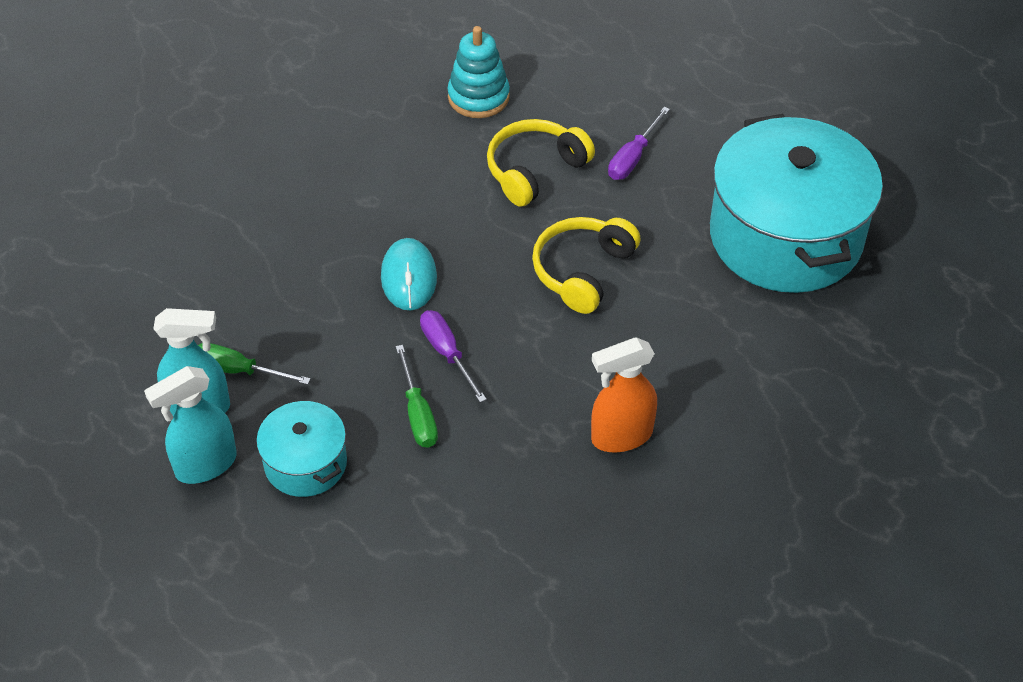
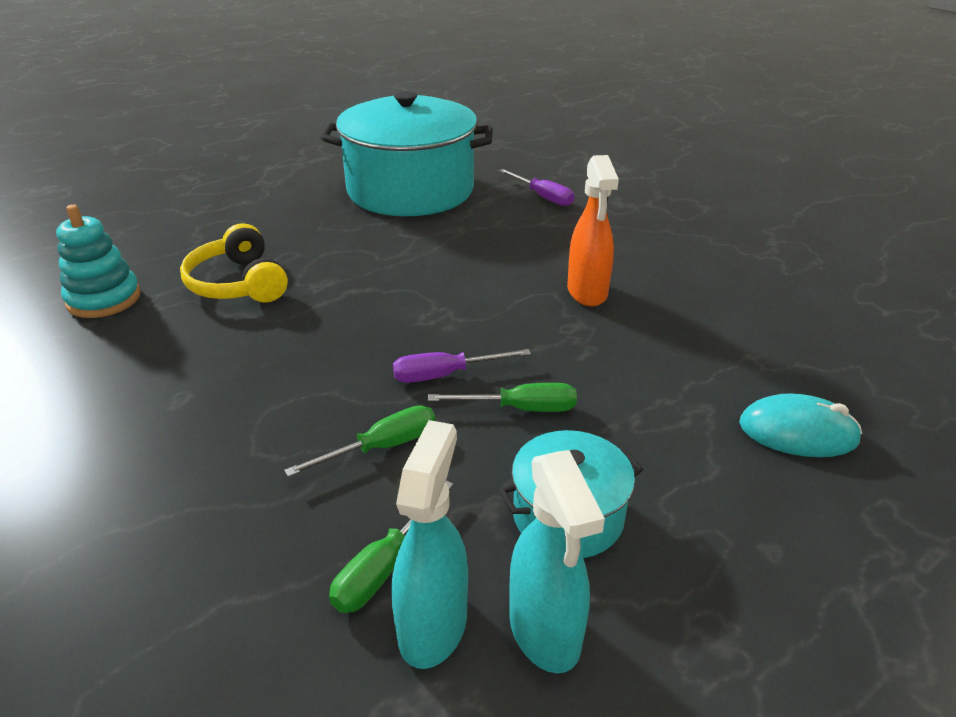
camera: 75 degrees left, 15 degrees down
(348, 337) = (382, 447): none -> green screwdriver
(409, 277) = (321, 385): turquoise mouse -> turquoise mouse (798, 432)
(582, 271) = (386, 279): yellow headphones -> none
(633, 158) = (271, 234): purple screwdriver -> purple screwdriver (543, 197)

